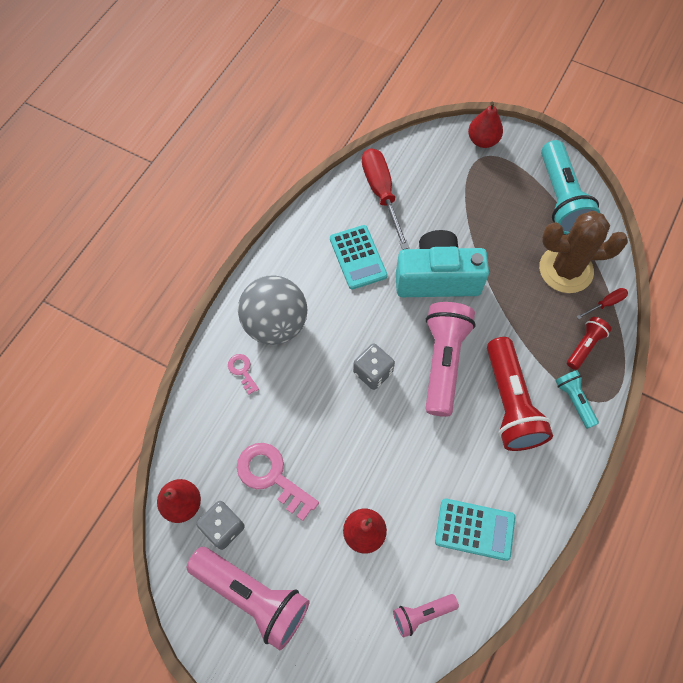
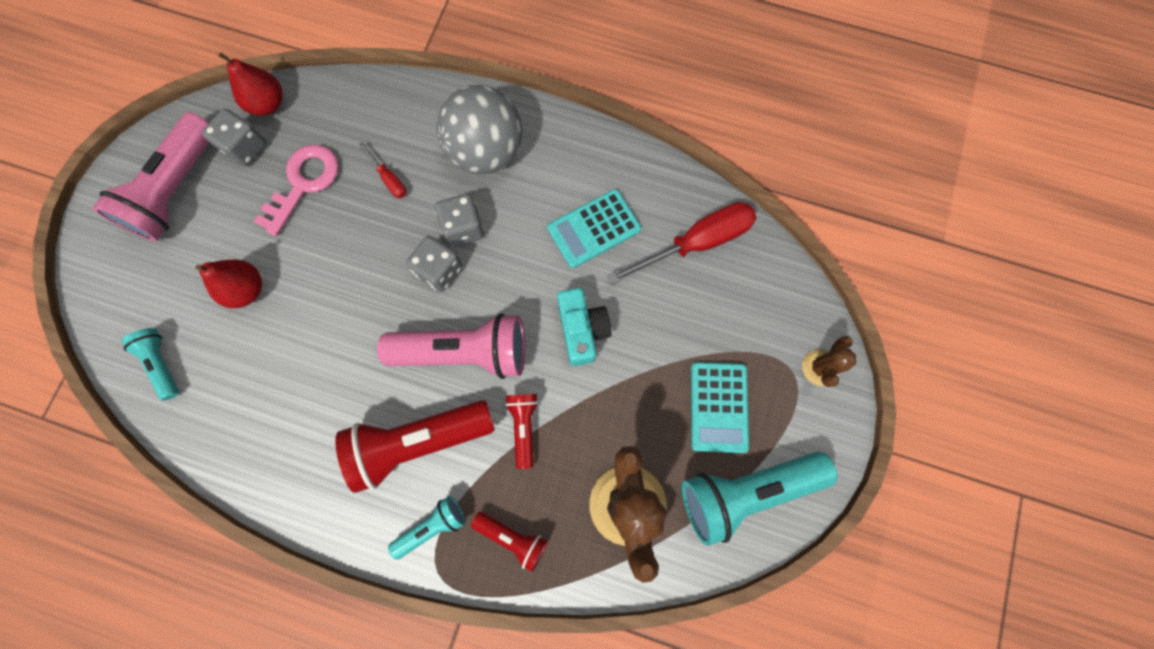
camera: 80 degrees right, 10 degrees up
(242, 371) = (423, 129): pink key -> none
(339, 350) = (463, 228): none -> grey dice
(422, 613) = (162, 364): pink flashlight -> turquoise flashlight
(437, 278) = (582, 330): turquoise camera -> turquoise camera, size x0.62
(474, 529) = (257, 412): turquoise calculator -> turquoise calculator (718, 407)
(482, 140) = (820, 367): red pear -> brown cactus
(505, 327) = (524, 427): none -> red flashlight
(605, 304) = (583, 565): red screwdriver -> red screwdriver (389, 179)

